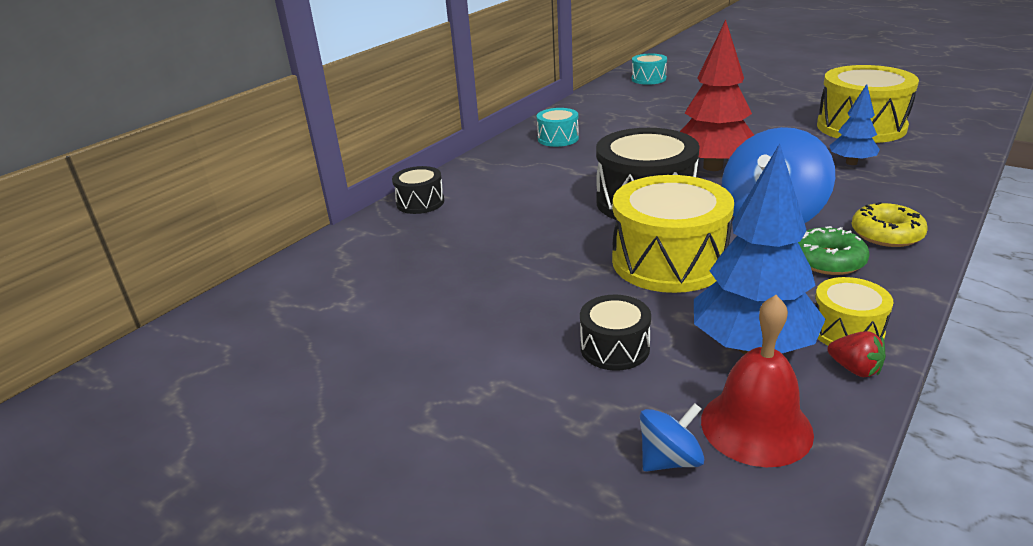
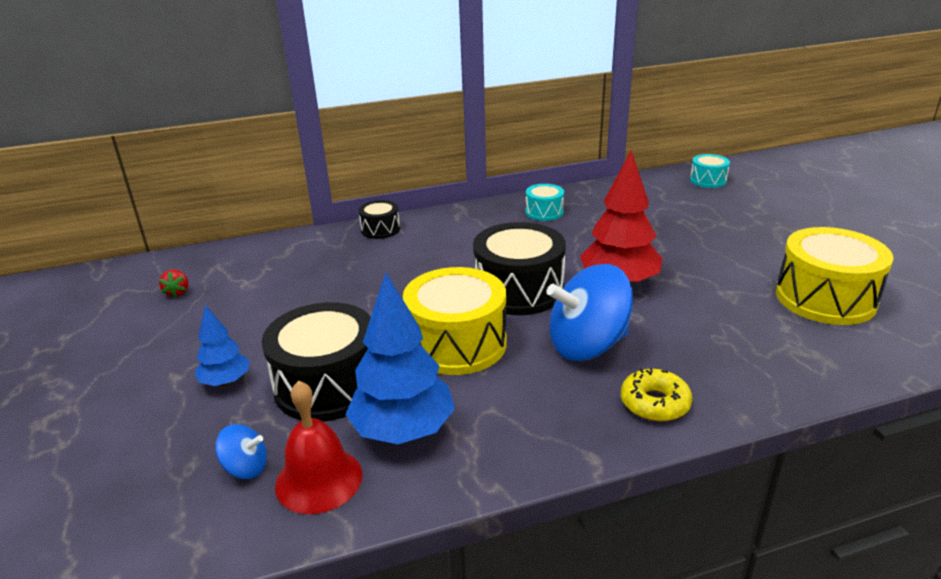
camera: 35 degrees right, 0 degrees up
(614, 348) = (328, 385): black drum -> black drum, size x1.95
(828, 260) = (567, 400): green donut -> none
(846, 330) = (483, 456): yellow drum -> none
(851, 163) = (747, 328): blue tree -> blue tree (226, 382)
(855, 369) = (439, 484): red strawberry -> red strawberry (177, 292)

